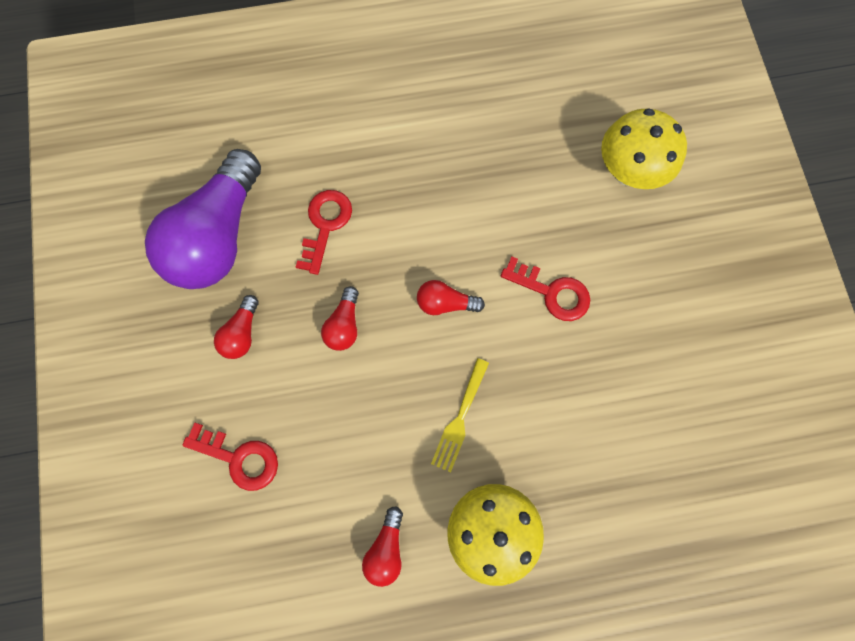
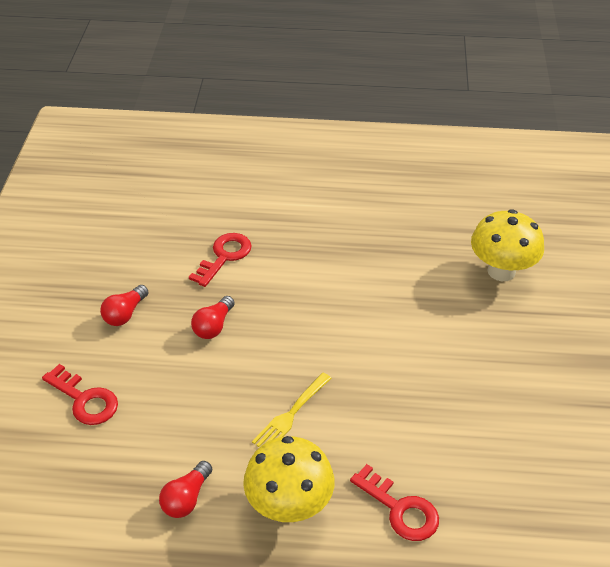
camera: 15 degrees right, 30 degrees down
(218, 237) = (133, 247): purple light bulb -> none
(445, 303) = (307, 329): red light bulb -> none
(552, 292) = (406, 341): red key -> red key (400, 509)

